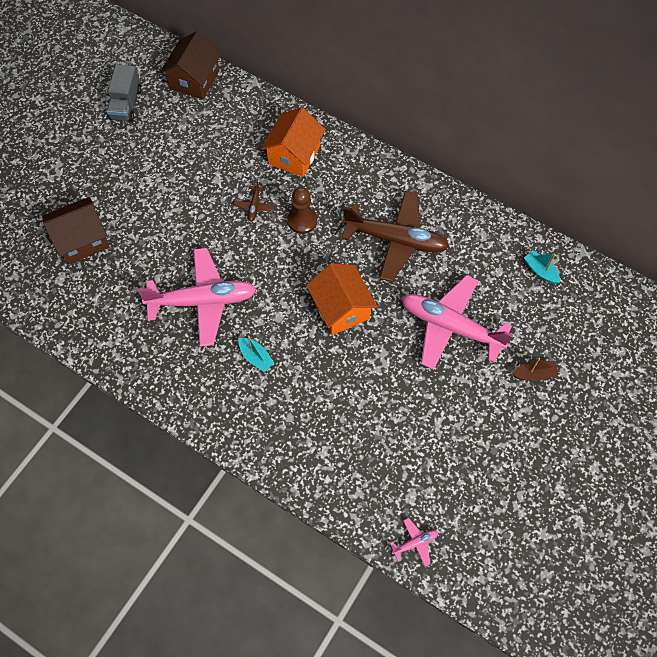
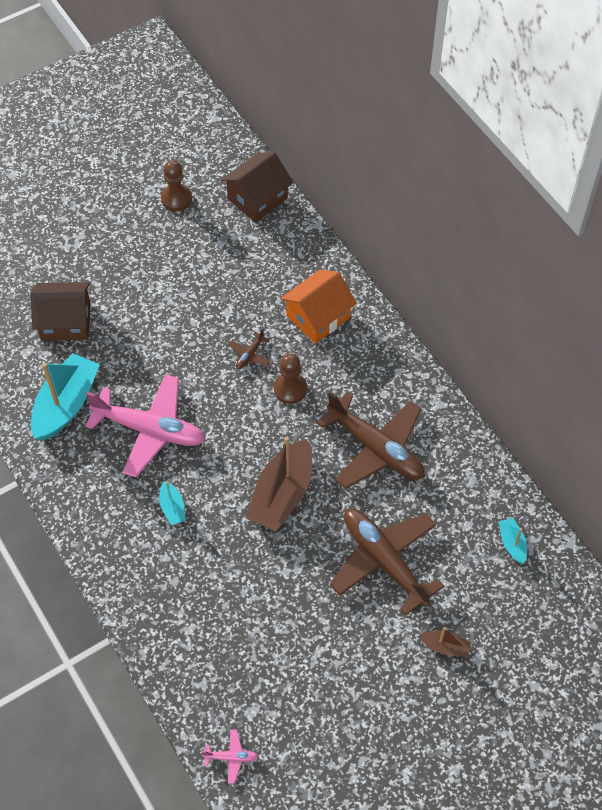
camera: 25 degrees right, 5 degrees down
(119, 309) = (66, 405): none -> turquoise boat
(126, 104) = (176, 199): grey truck -> brown pawn
(341, 308) = (282, 494): orange house -> brown boat
(450, 327) = (384, 561): pink plane -> brown plane

